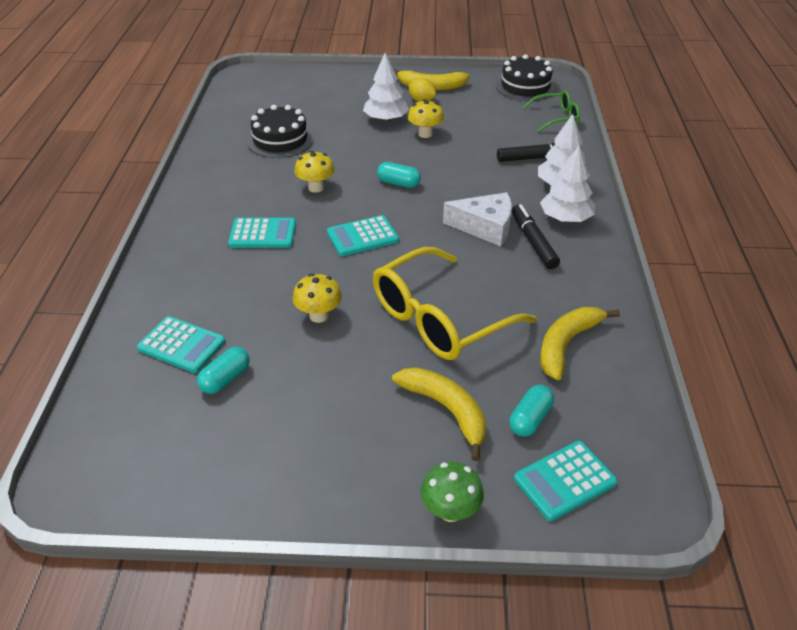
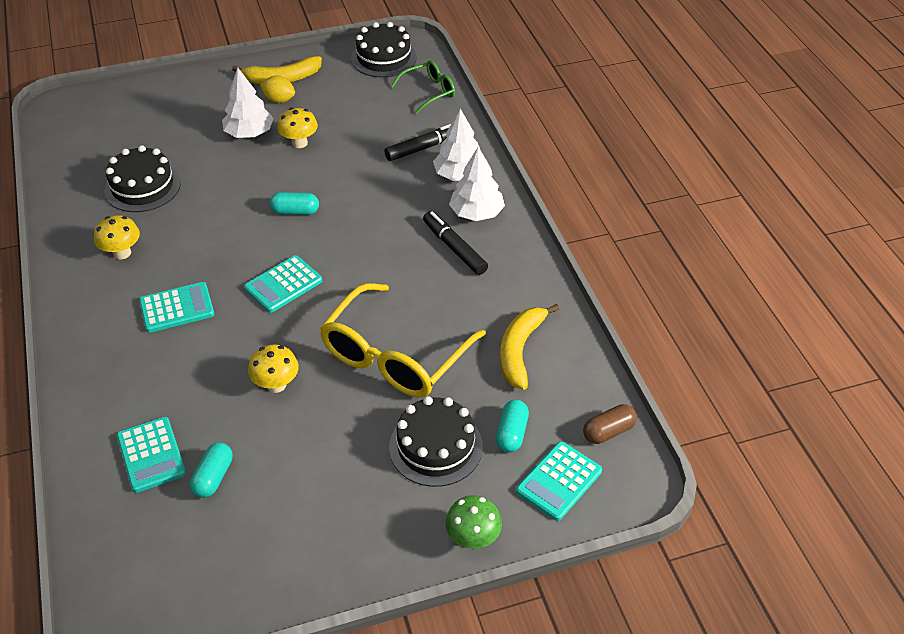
camera: 20 degrees left, 5 degrees up
(182, 345) = (151, 455): turquoise calculator -> turquoise calculator turned 60 degrees clockwise
(316, 188) = (209, 238): yellow mushroom -> yellow mushroom (122, 253)
(446, 410) = (436, 446): yellow banana -> black cake
(485, 227) = (402, 242): white cheese -> none
(636, 446) = (608, 431): none -> brown capsule

